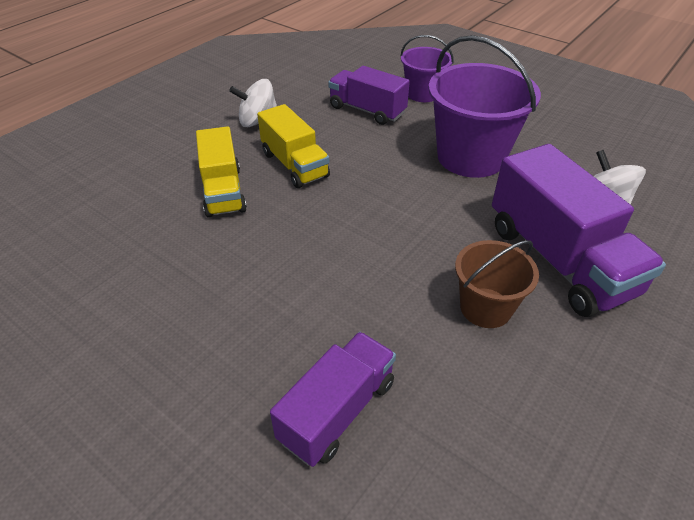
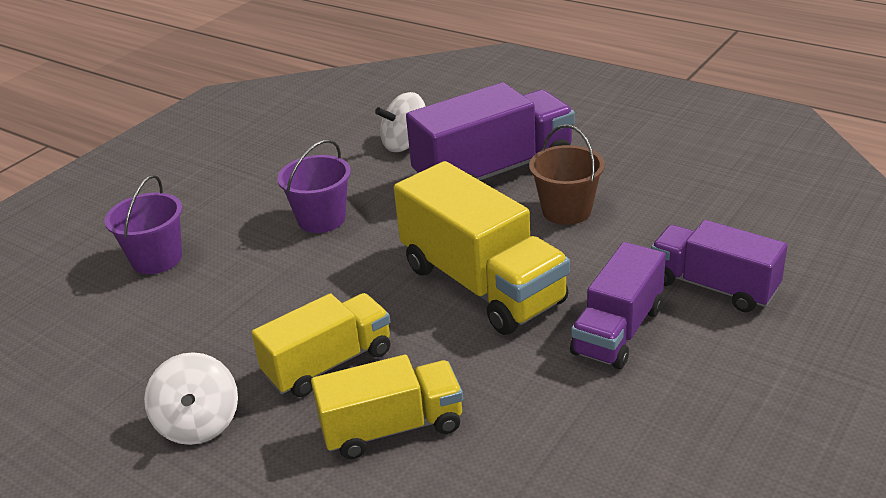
camera: 90 degrees left, 10 degrees down
(367, 110) = (191, 308): purple truck -> purple truck (617, 331)
(369, 240) = (482, 284): none -> yellow truck
(471, 157) = (321, 219): purple bucket -> purple bucket, size x0.58

